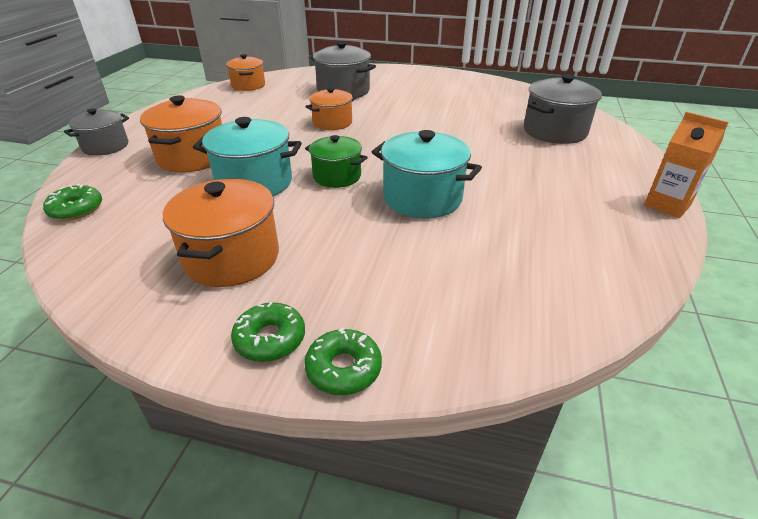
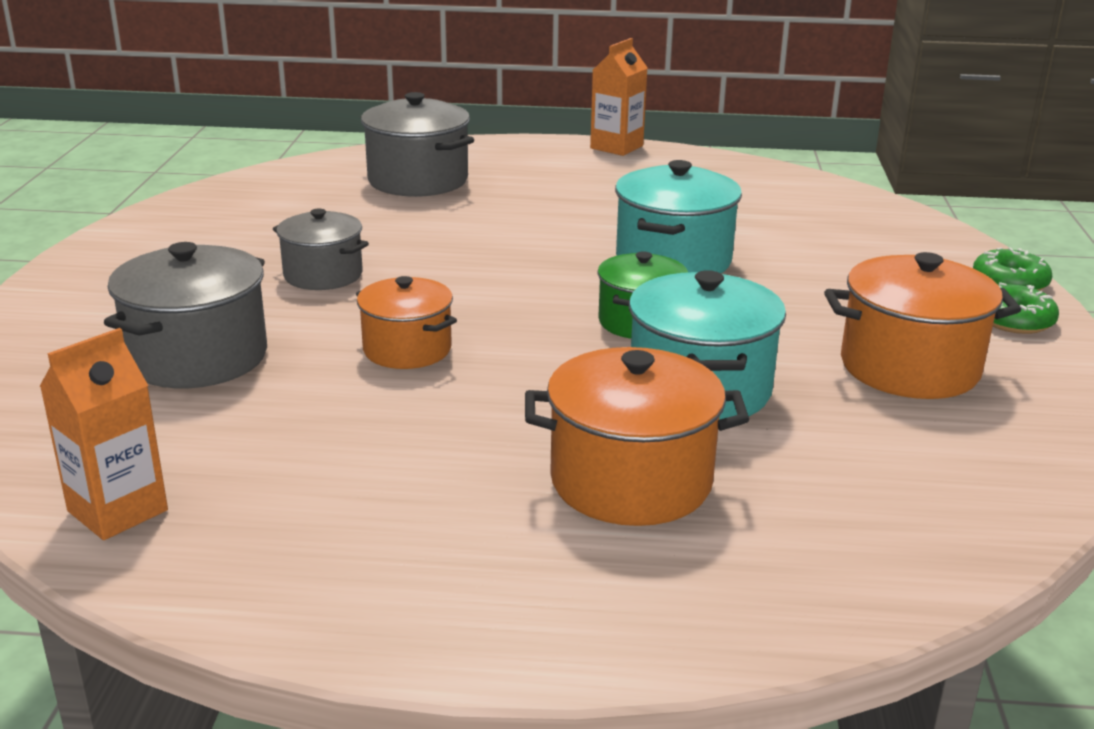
camera: 100 degrees left, 10 degrees down
(76, 209) = (911, 559): green donut -> none
(105, 146) = (626, 642): grey pot -> grey pot (323, 275)
(248, 85) = (117, 511): orange pot -> orange carton

